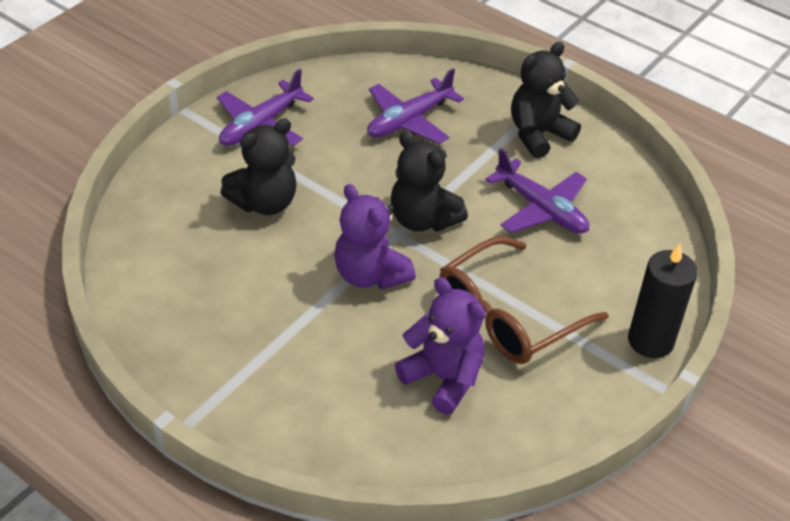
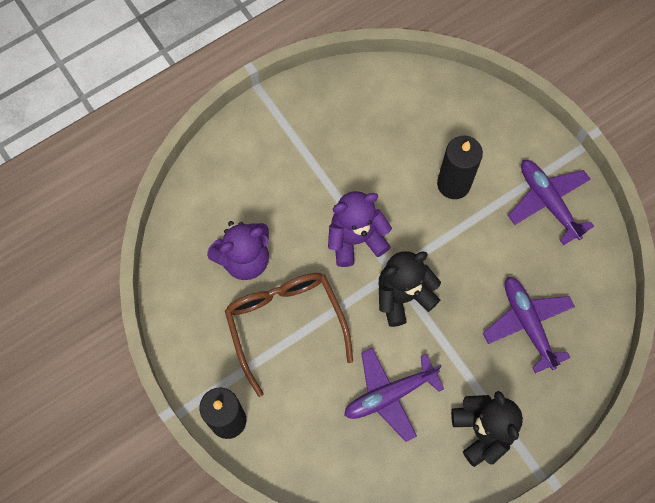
camera: 110 degrees right, 25 degrees up
(265, 202) = (453, 184): black teddy bear -> black candle

